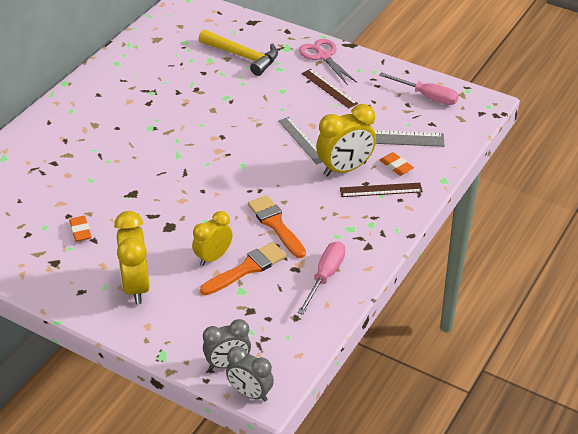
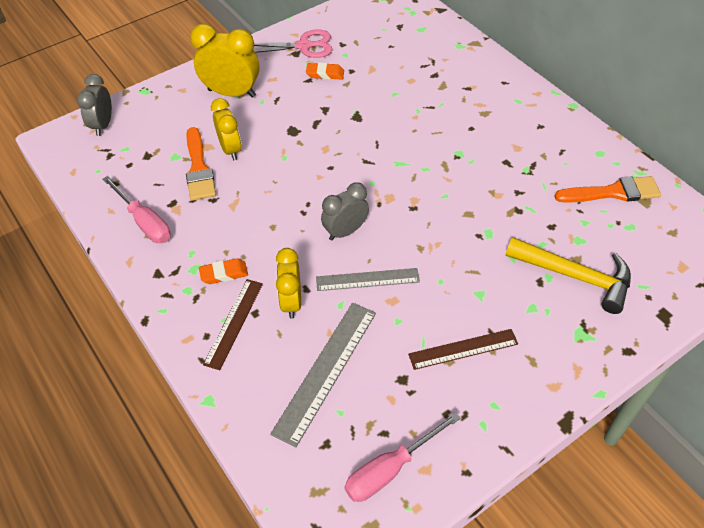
camera: 115 degrees right, 10 degrees up
(242, 56) = (575, 276): yellow hammer -> yellow hammer turned 120 degrees counterclockwise
(250, 393) = (63, 130): grey clock -> grey clock (345, 231)
(275, 224) = (242, 208): orange brush -> orange brush (613, 192)
(323, 56) = (545, 372): pink scissors -> pink scissors (304, 46)
(345, 169) = (291, 302): yellow clock -> yellow clock, size x0.66
(396, 166) = (264, 358): orange eraser -> orange eraser (224, 274)

